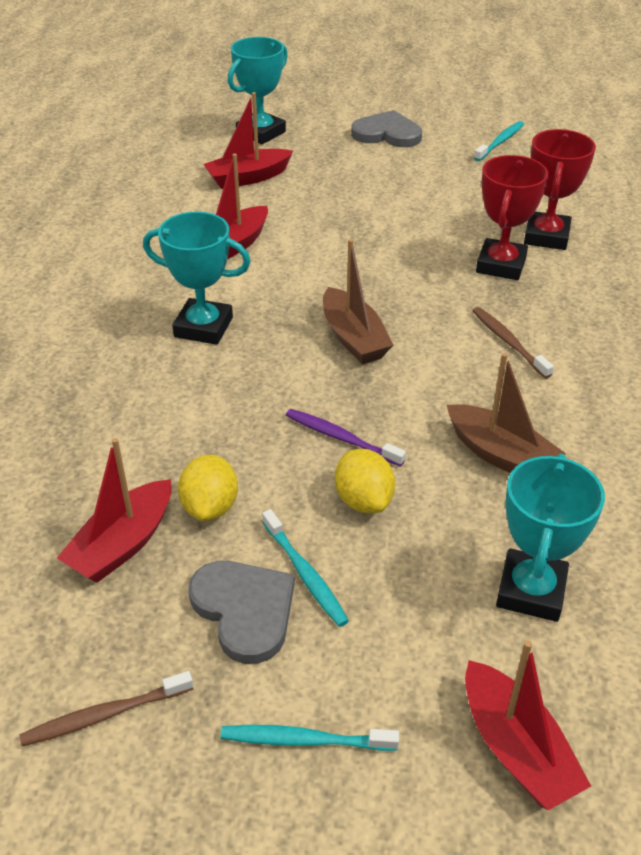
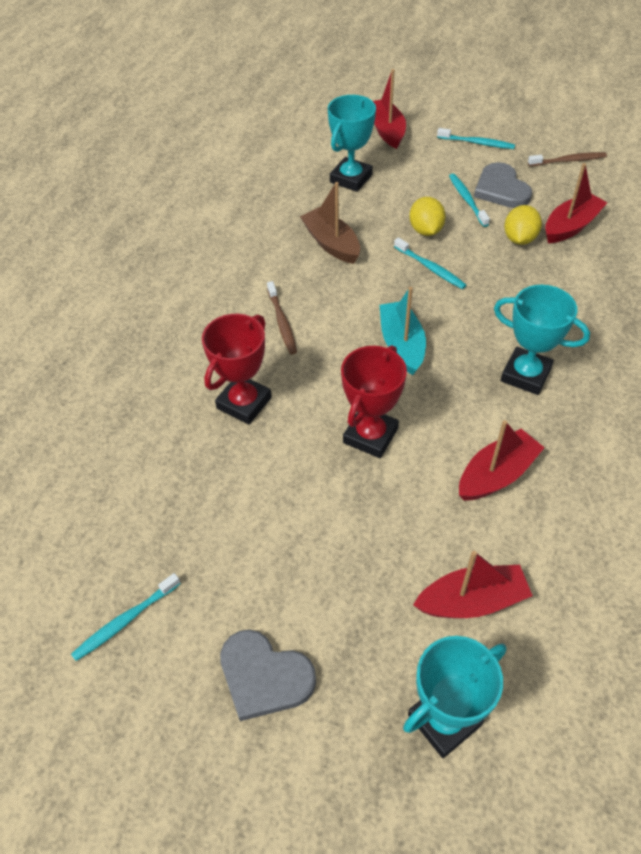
camera: 165 degrees left, 10 degrees up
(341, 438) = (430, 268): purple toothbrush -> turquoise toothbrush
(353, 338) = (401, 344): brown boat -> turquoise boat
(546, 236) = (180, 433): red trophy -> red trophy (370, 436)

